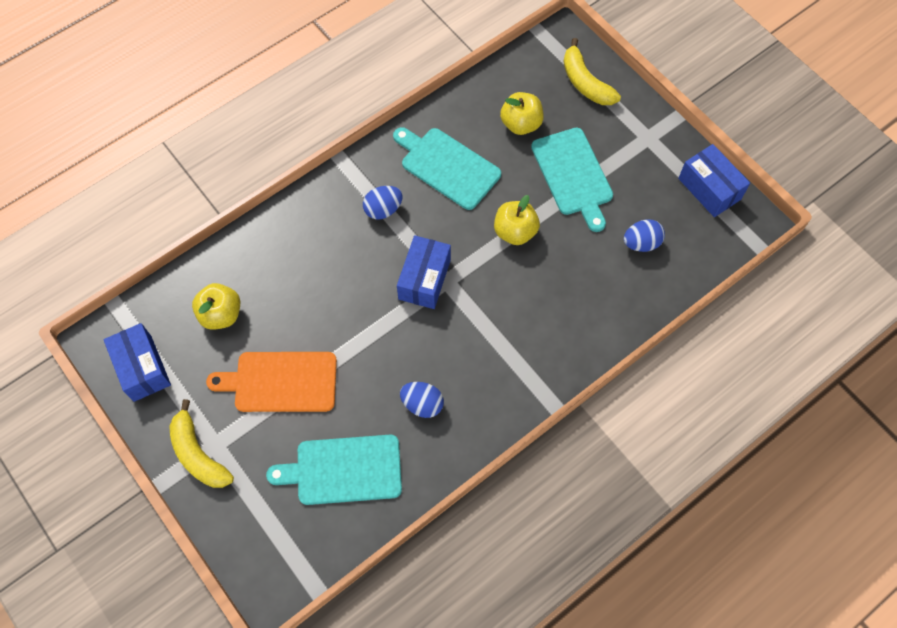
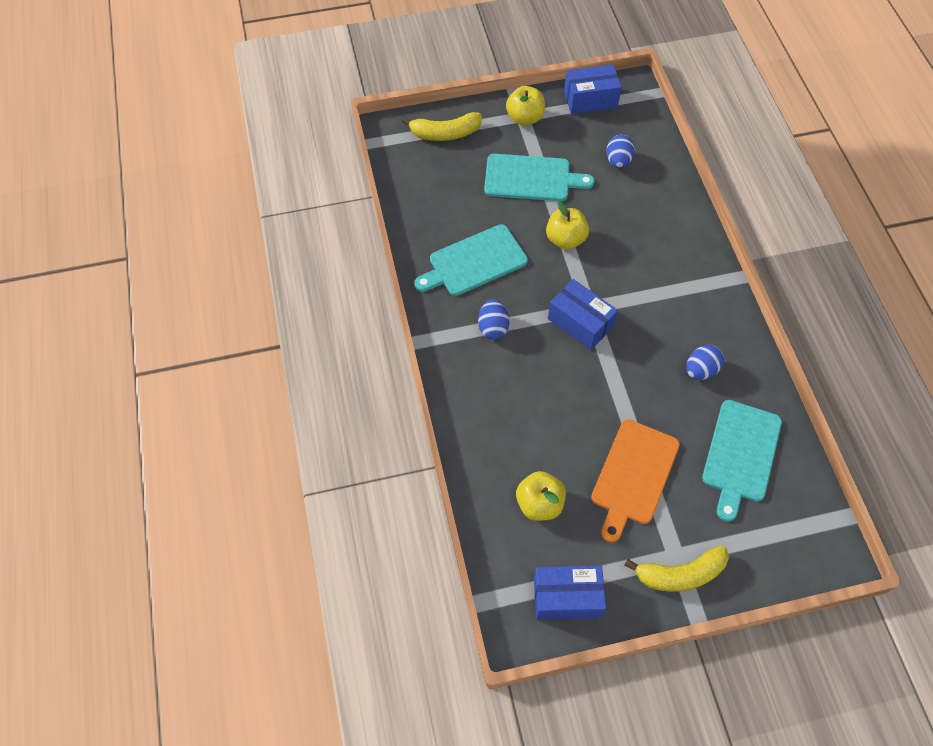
camera: 65 degrees left, 5 degrees down
(521, 124) = (461, 193): yellow apple -> yellow apple (525, 118)

